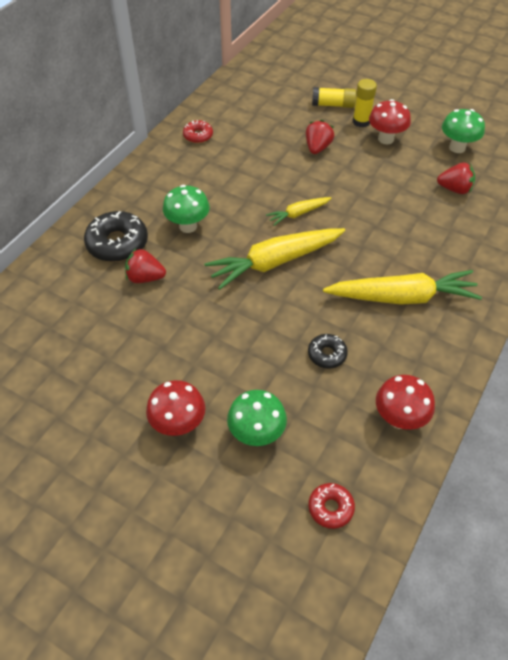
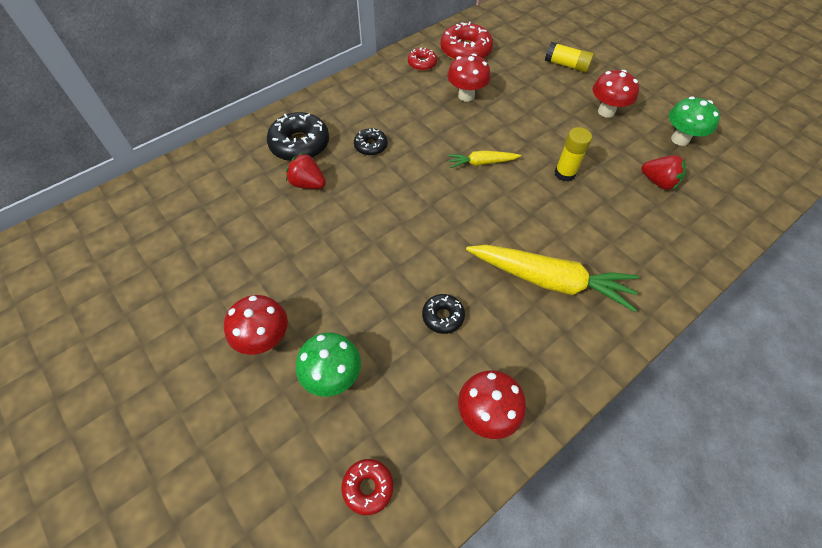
camera: 20 degrees right, 5 degrees up
(188, 226) = (371, 146): green mushroom -> black donut
(234, 113) = (465, 51): none -> red donut
(255, 156) = (466, 96): none -> red mushroom
(275, 262) = (436, 205): yellow carrot -> none
(317, 148) = (531, 103): red strawberry -> none
(361, 122) = (588, 88): yellow glue stick -> yellow glue stick (565, 173)

